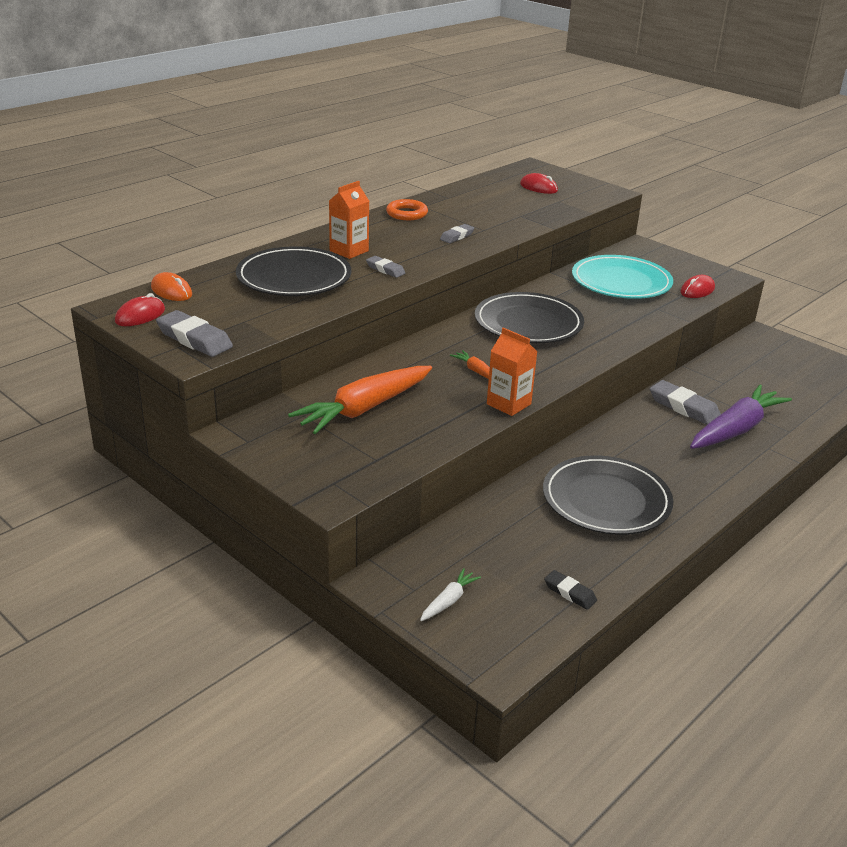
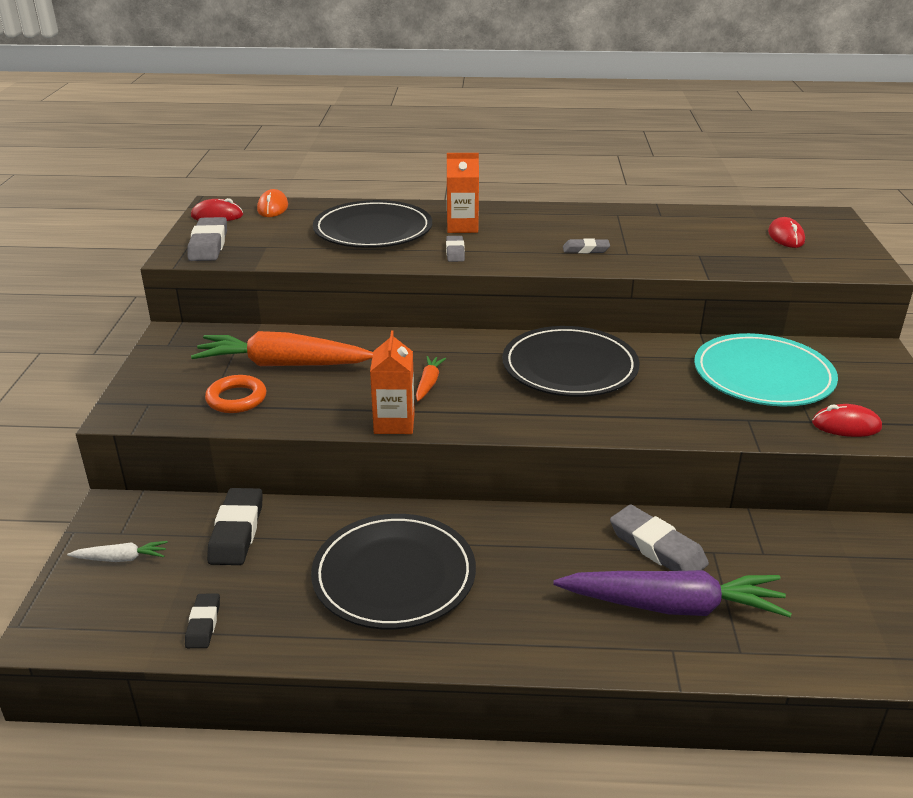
camera: 50 degrees right, 0 degrees up
(406, 213) = (585, 215): orange ring -> orange ring (236, 399)
(481, 538) = (236, 531): none -> black eraser
(683, 407) = (657, 548): grey eraser -> grey eraser turned 45 degrees counterclockwise

